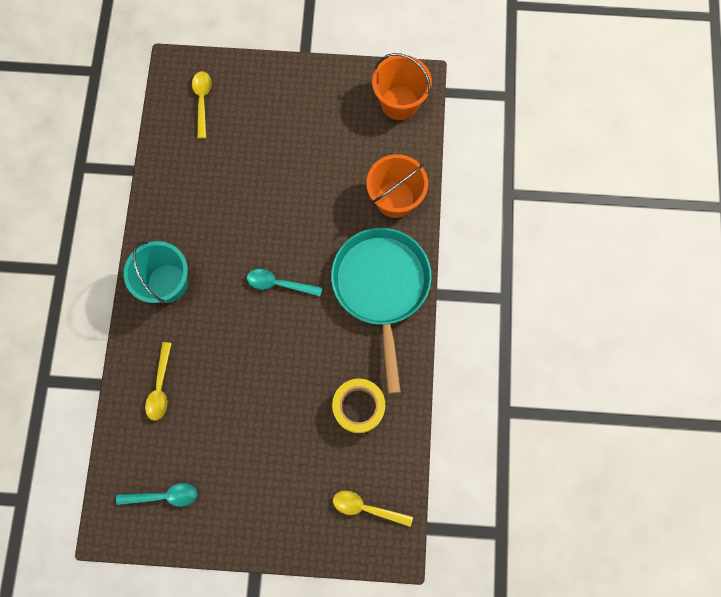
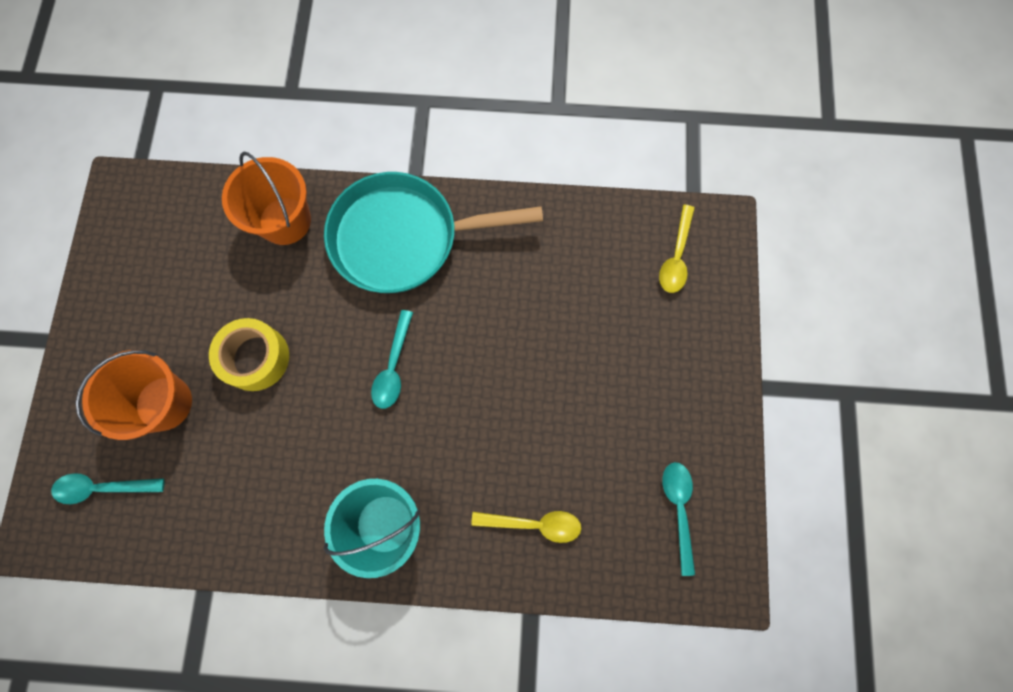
camera: 90 degrees left, 0 degrees up
(202, 101) = (103, 487): yellow spoon -> turquoise spoon
(358, 407) = (556, 265): yellow tape -> yellow tape (255, 358)
(399, 103) = (147, 214): orange bucket -> orange bucket (164, 403)

